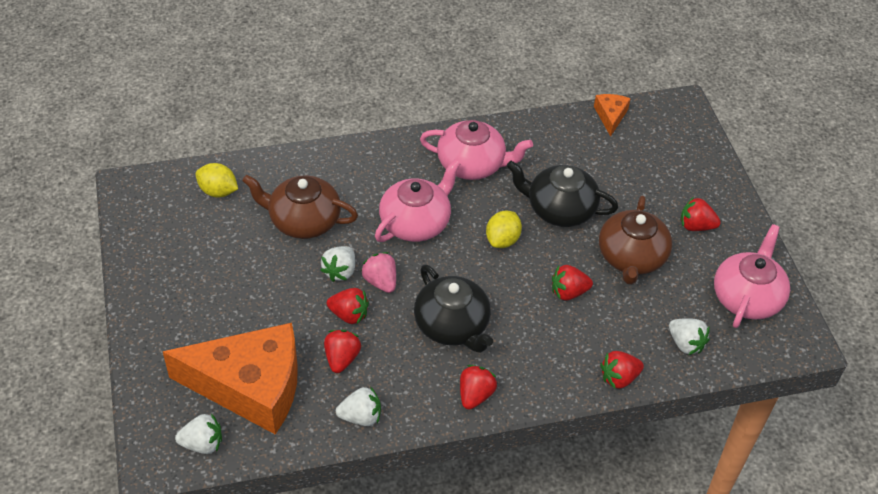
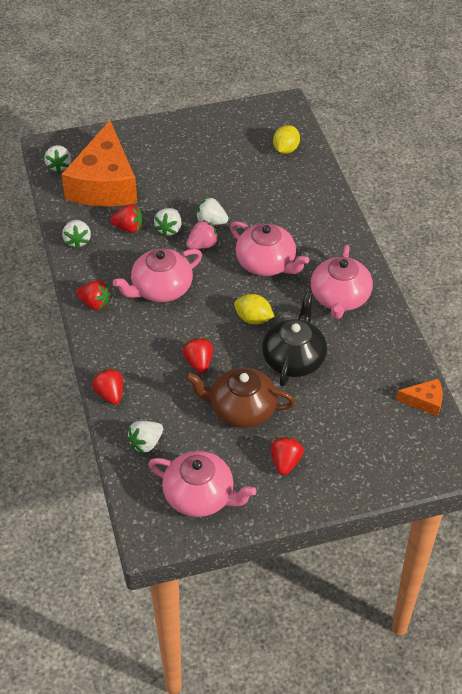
camera: 90 degrees right, 0 degrees up
(303, 221) = (261, 198): brown teapot -> none
(349, 315) = (169, 229): red strawberry -> white strawberry
(452, 325) = (161, 289): black teapot -> pink teapot

